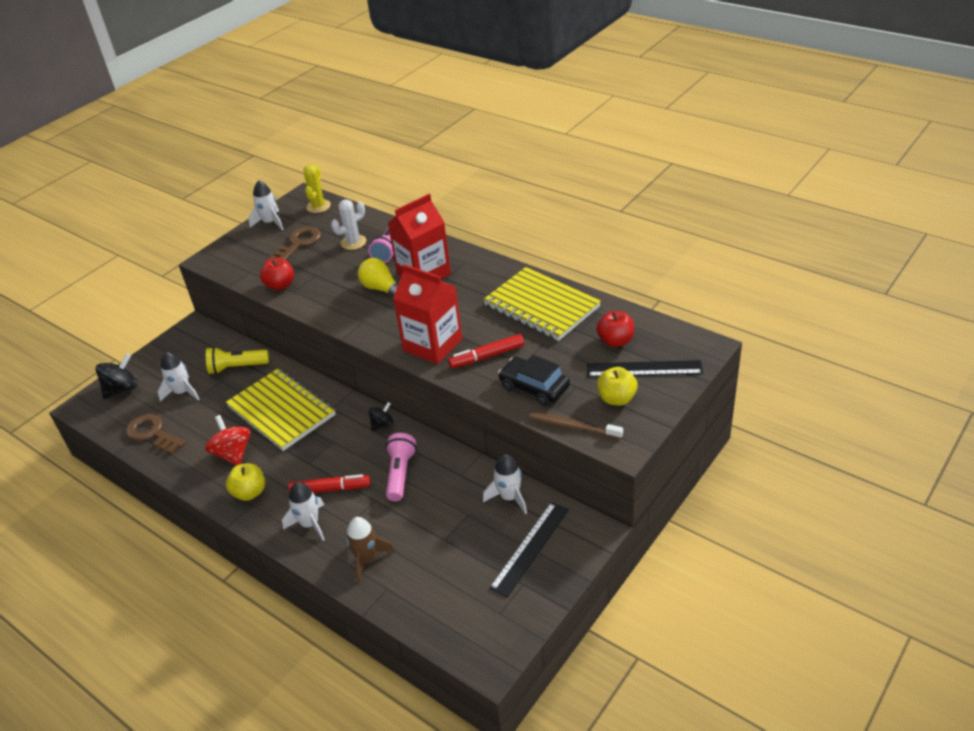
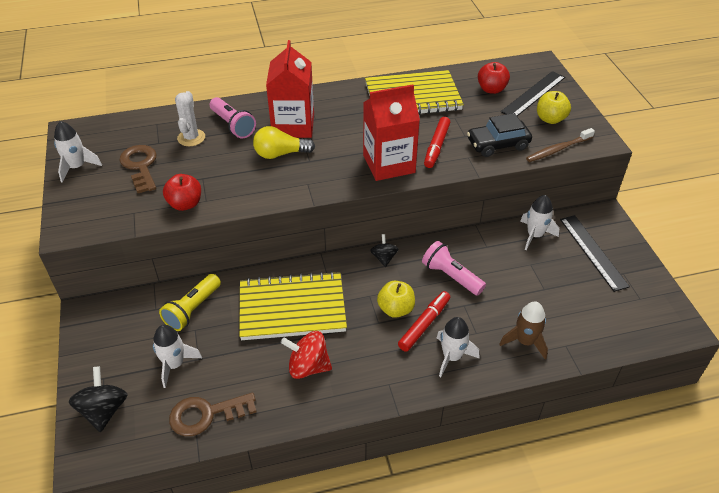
camera: 55 degrees left, 5 degrees up
(249, 492) = (372, 378): yellow apple -> yellow apple (395, 309)
(318, 206) = (103, 131): yellow cactus -> none

